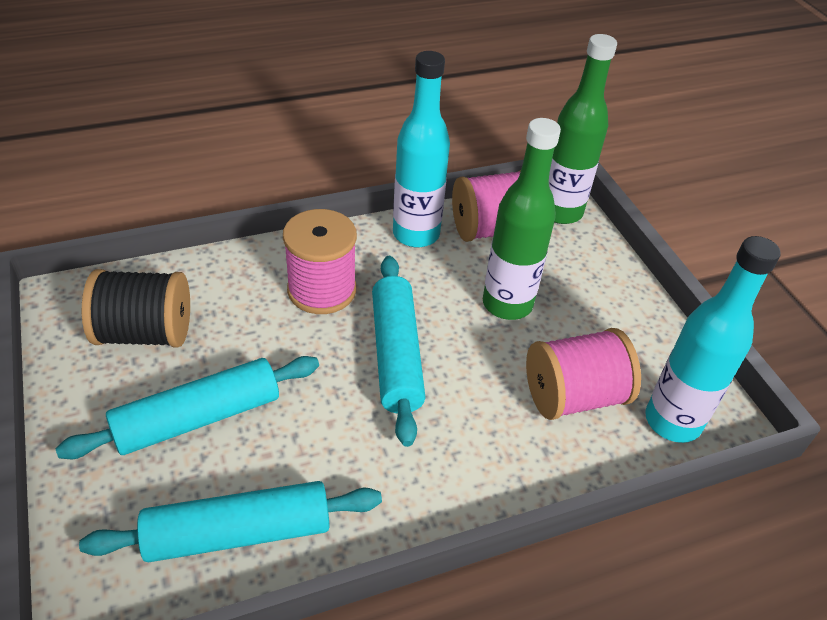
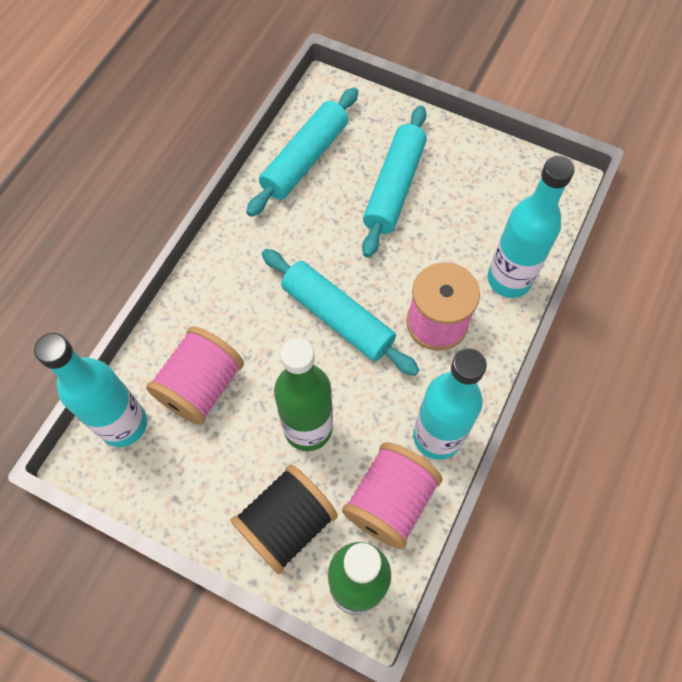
camera: 140 degrees right, 20 degrees up
(145, 333) = (489, 203): black spool -> black spool (287, 524)
(225, 272) = (509, 279): none -> turquoise bottle

